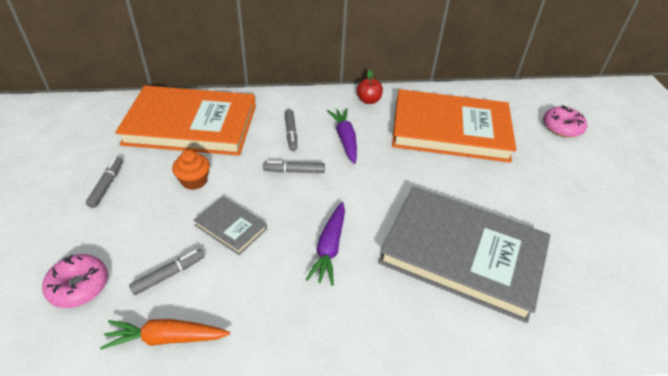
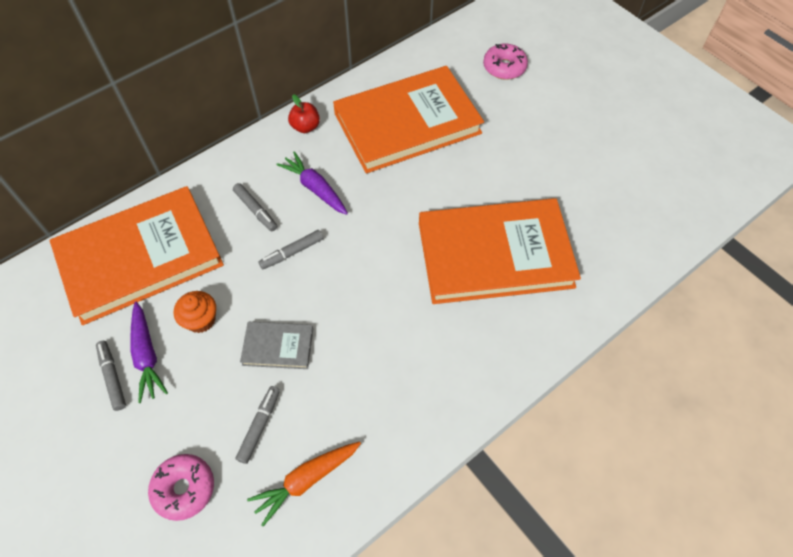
camera: 30 degrees left, 15 degrees up
(329, 248) = (382, 314): purple carrot -> purple carrot (147, 355)
(462, 254) = (494, 254): grey book -> orange book

